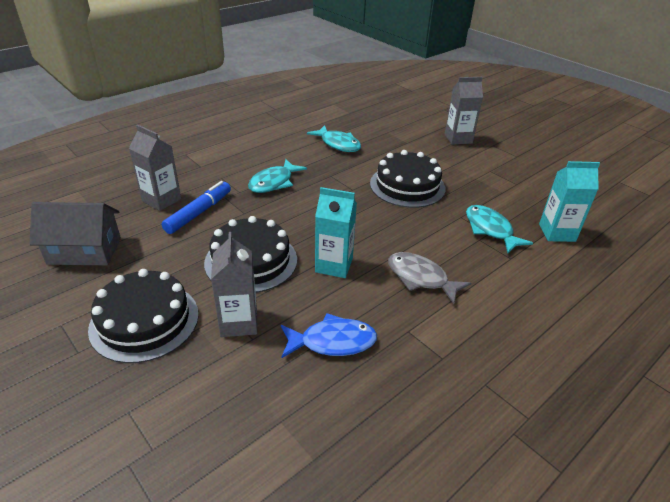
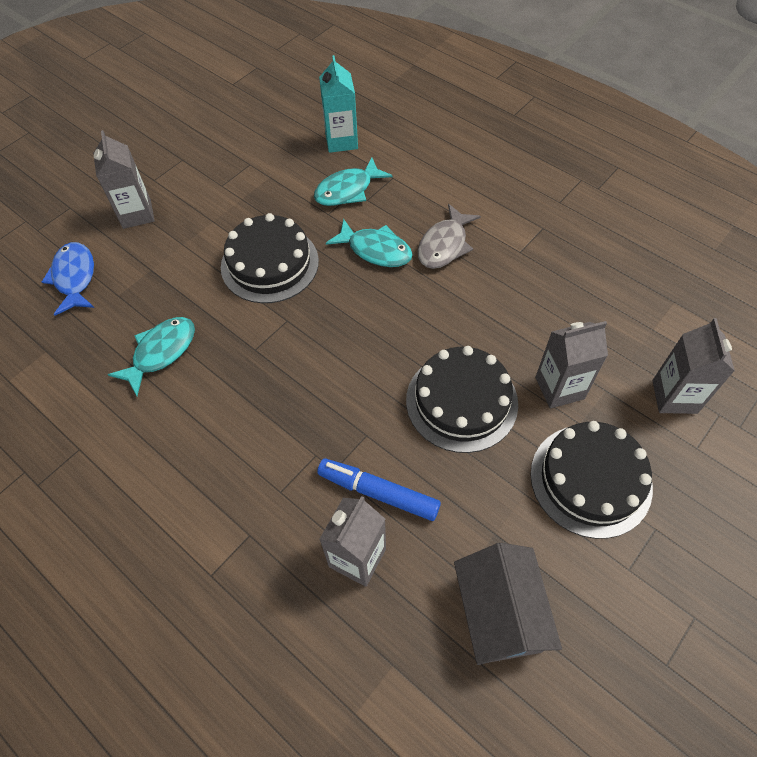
camera: 95 degrees left, 20 degrees up
(191, 412) = (674, 396): none -> grey carton
(273, 182) = (284, 416): turquoise fish -> turquoise fish (375, 250)
(332, 342) = (555, 305): blue fish -> blue fish (74, 278)
(334, 265) = (445, 319): turquoise carton -> none

